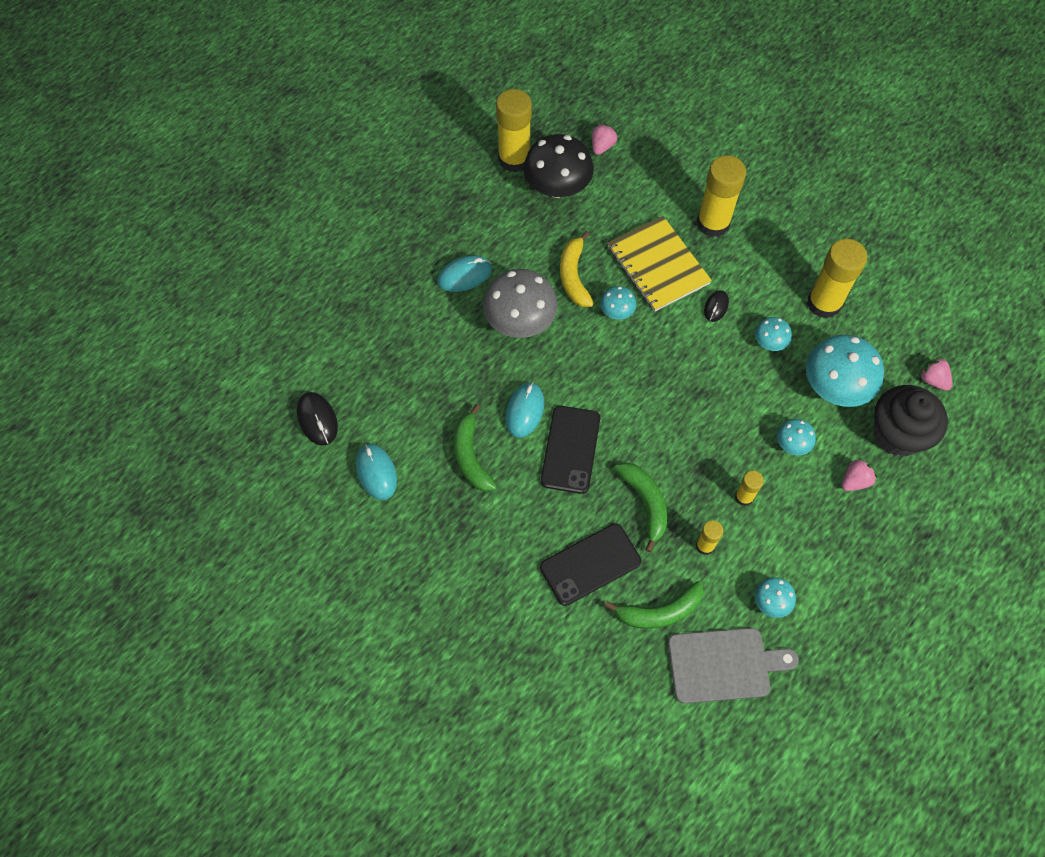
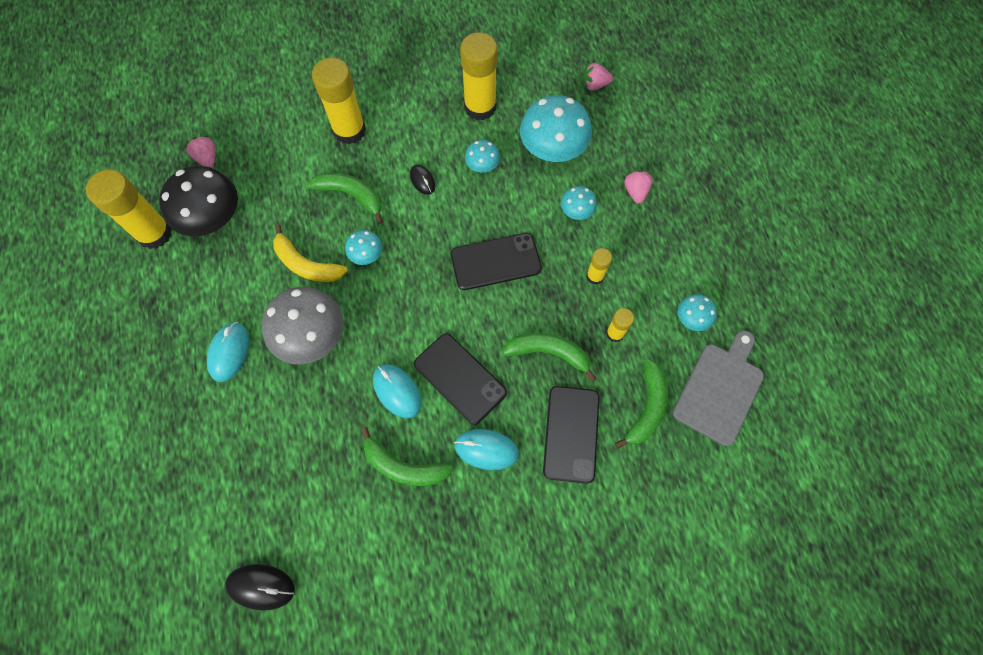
camera: 55 degrees left, 5 degrees up
(376, 472) = (356, 564): turquoise mouse -> turquoise mouse (486, 450)
(658, 265) = (351, 195): yellow notebook -> green banana
(691, 410) = (495, 261): none -> black phone
(897, 434) = (620, 137): black cupcake -> none

